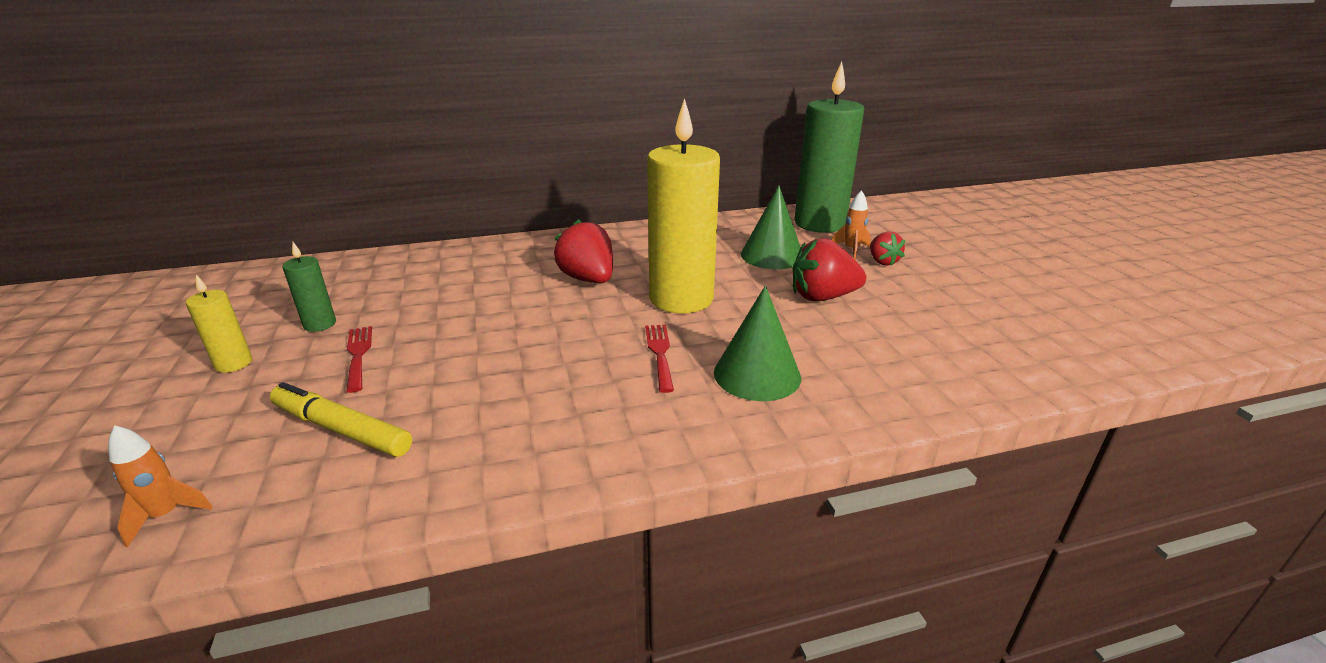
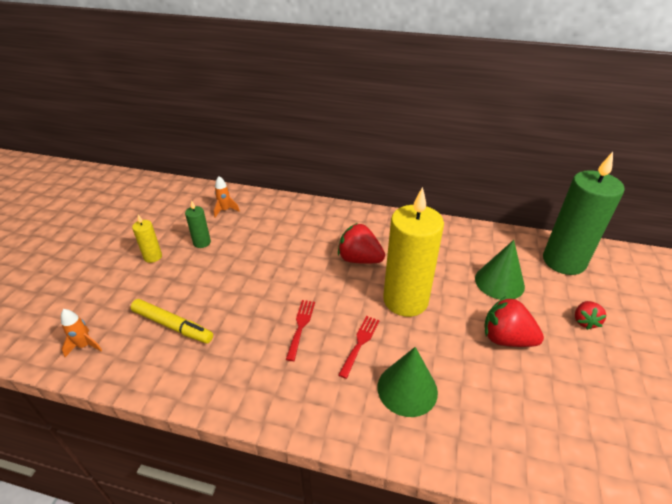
camera: 30 degrees right, 10 degrees up
(341, 429) = (172, 325): yellow marker -> yellow marker turned 150 degrees clockwise
(358, 355) = (207, 274): red fork -> red fork (300, 326)
(588, 279) = (359, 259): red strawberry -> red strawberry turned 60 degrees counterclockwise
(851, 250) = (568, 299): orange rocket -> orange rocket (225, 210)

